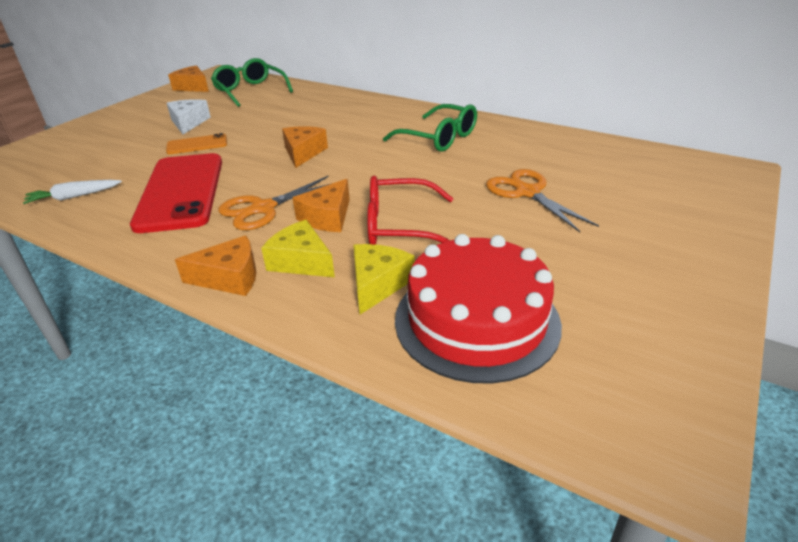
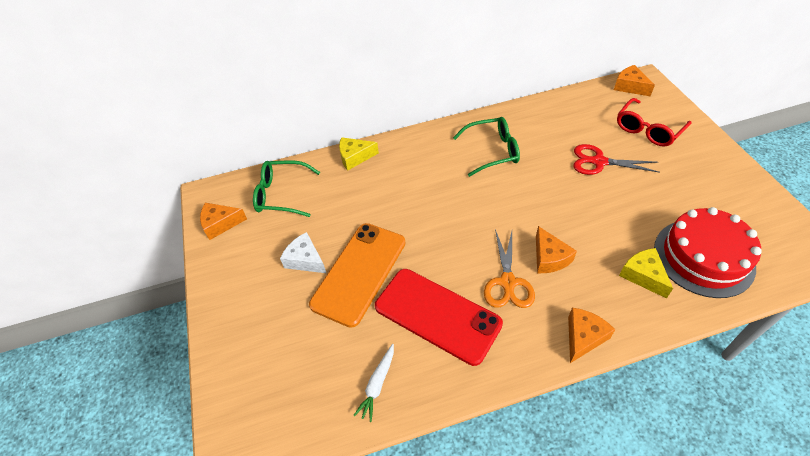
camera: 45 degrees left, 15 degrees up
(197, 145) = (359, 273): orange phone -> orange phone, size x2.13
(301, 261) = (592, 295): yellow cheese -> yellow cheese (355, 157)
(303, 153) = (442, 223): orange cheese -> orange cheese (630, 86)
(399, 226) = (589, 233): red glasses -> red glasses (648, 130)
(527, 193) = (599, 162): orange scissors -> red scissors

